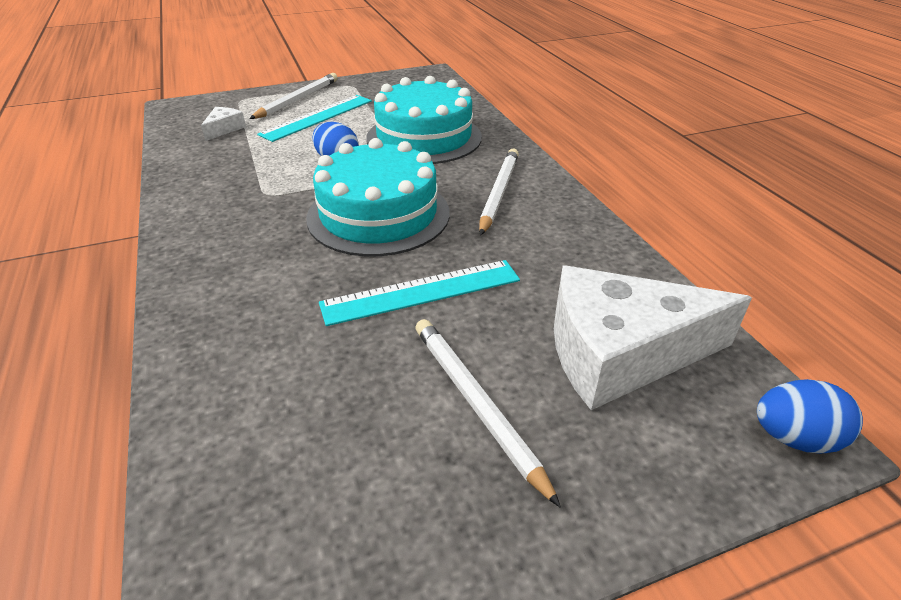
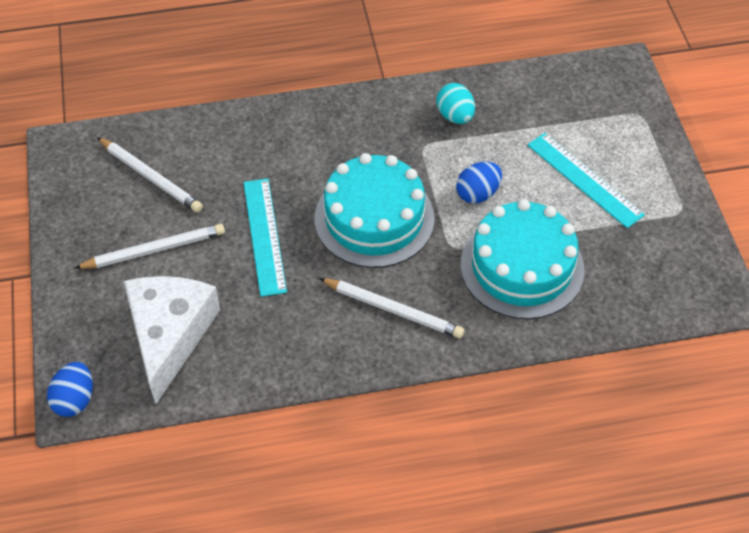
camera: 100 degrees right, 15 degrees up
(222, 179) = (455, 116): none -> turquoise egg
(224, 129) = (562, 108): white cheese -> none
(298, 99) = (637, 162): white pencil -> white pencil (150, 177)

